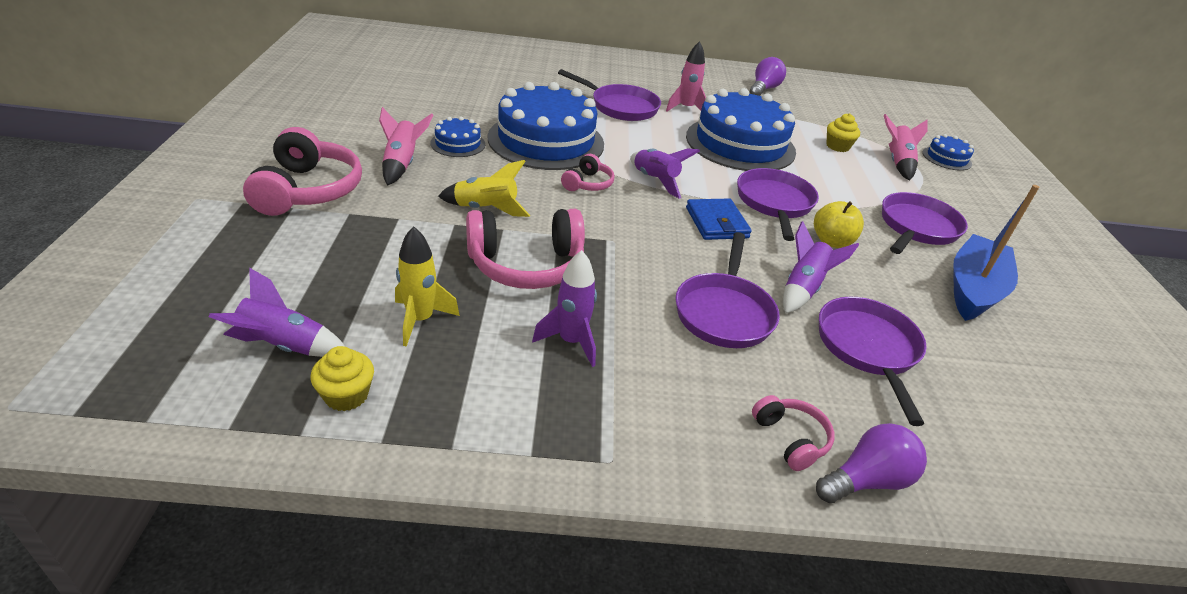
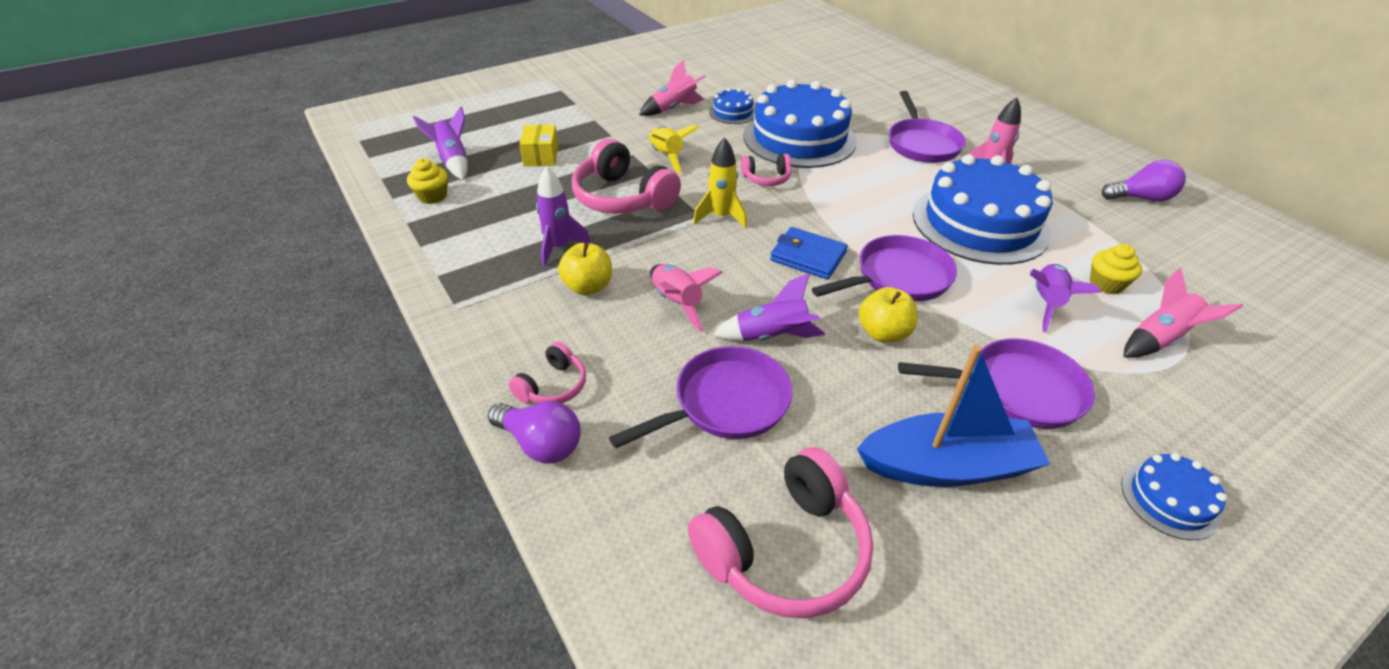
camera: 60 degrees right, 5 degrees up
(308, 190) = (599, 99): pink headphones -> pink headphones (784, 550)
(373, 278) = (541, 156): none -> yellow box
(420, 320) = (519, 188): yellow rocket -> yellow rocket (721, 217)
(655, 180) = (825, 204): purple rocket -> purple rocket (1046, 303)
(655, 351) = (588, 287): none -> yellow apple
(716, 223) = (808, 256): blue wallet -> blue wallet turned 75 degrees clockwise
(724, 312) = (677, 303): purple pan -> pink rocket
(946, 158) = (1265, 381): blue cake -> blue cake (1169, 500)

